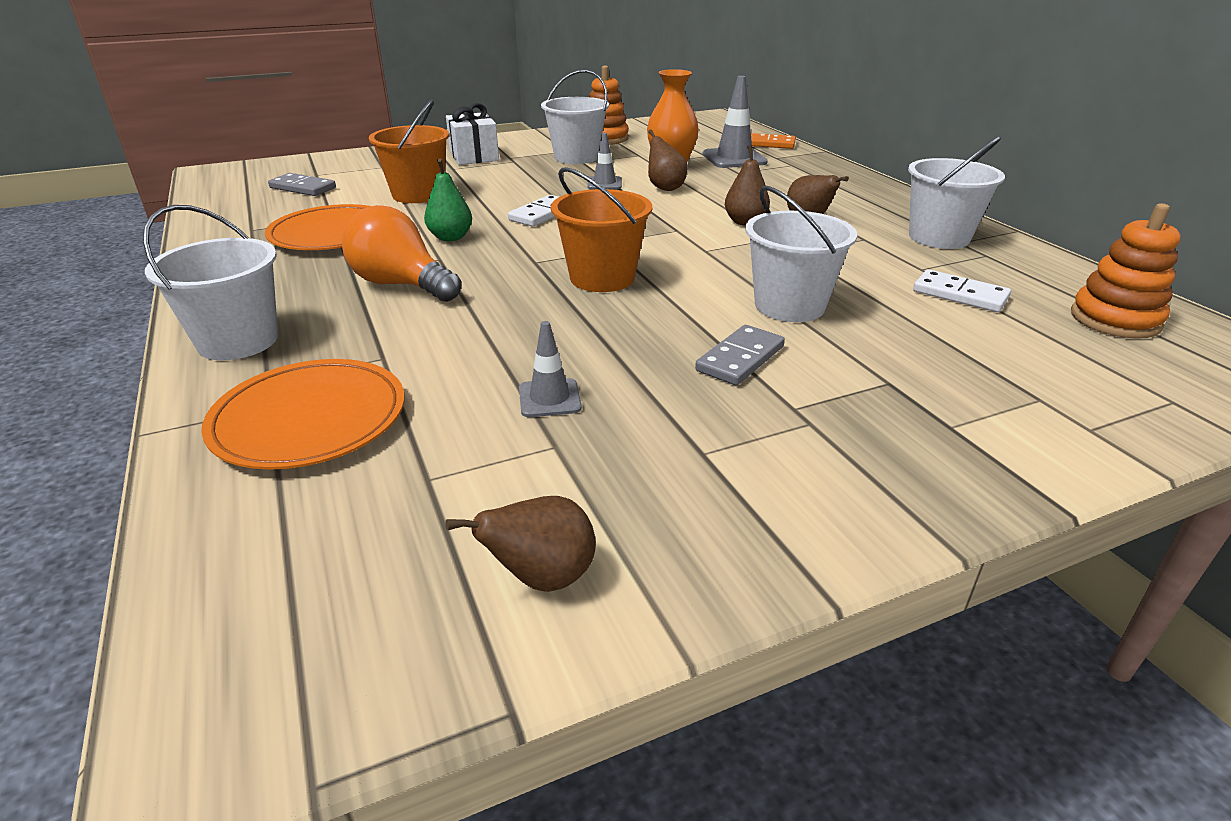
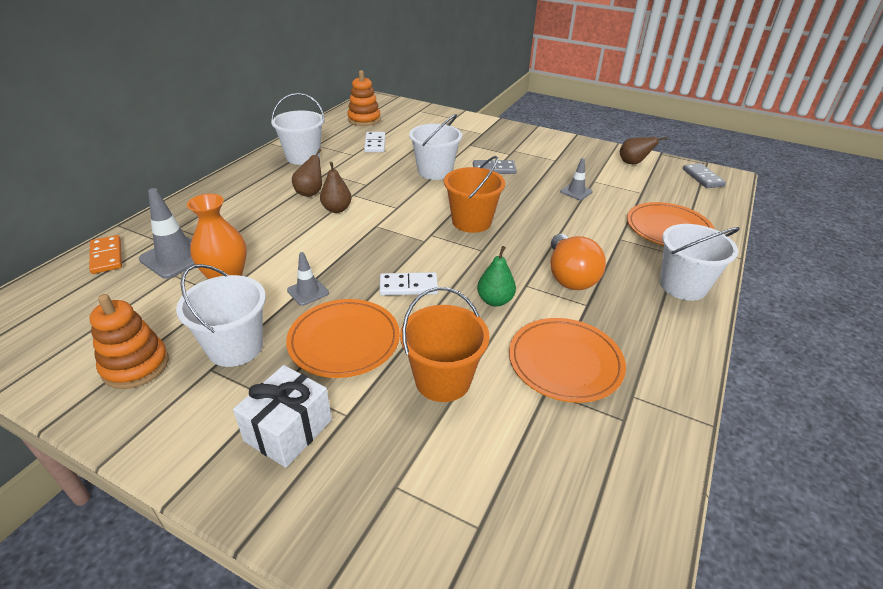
camera: 130 degrees left, 5 degrees up
(303, 188) = (523, 490): grey domino -> grey domino (702, 178)
(520, 181) = (344, 341): none -> orange plate
(665, 188) = (293, 260): brown pear -> none

